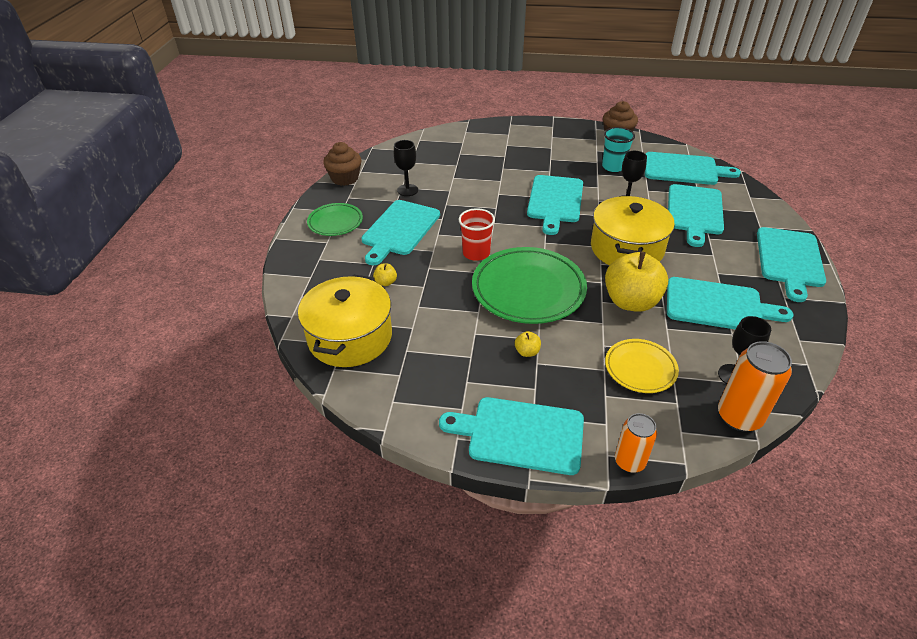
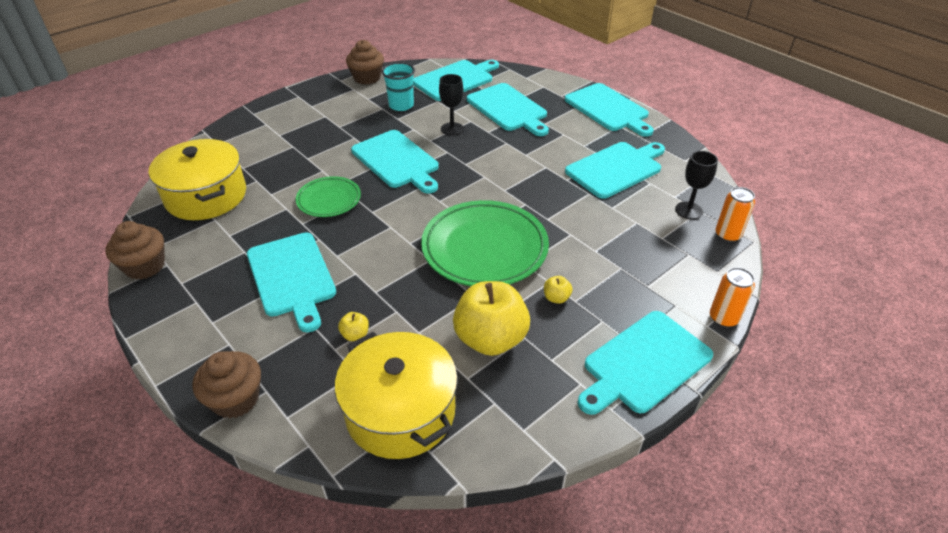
camera: 50 degrees left, 0 degrees up
(294, 270) = (236, 399): none -> brown cupcake
(335, 222) = (207, 317): green plate -> green plate (329, 200)
(407, 190) = (240, 234): black goblet -> none
(476, 253) = (397, 248): red cup -> none
(627, 248) = (504, 166): yellow pot -> yellow pot (206, 196)
(631, 302) = (565, 204): yellow apple -> yellow apple (490, 339)
(640, 368) = (638, 249): yellow plate -> none
(739, 416) = (727, 235): orange can -> orange can, size x0.65

